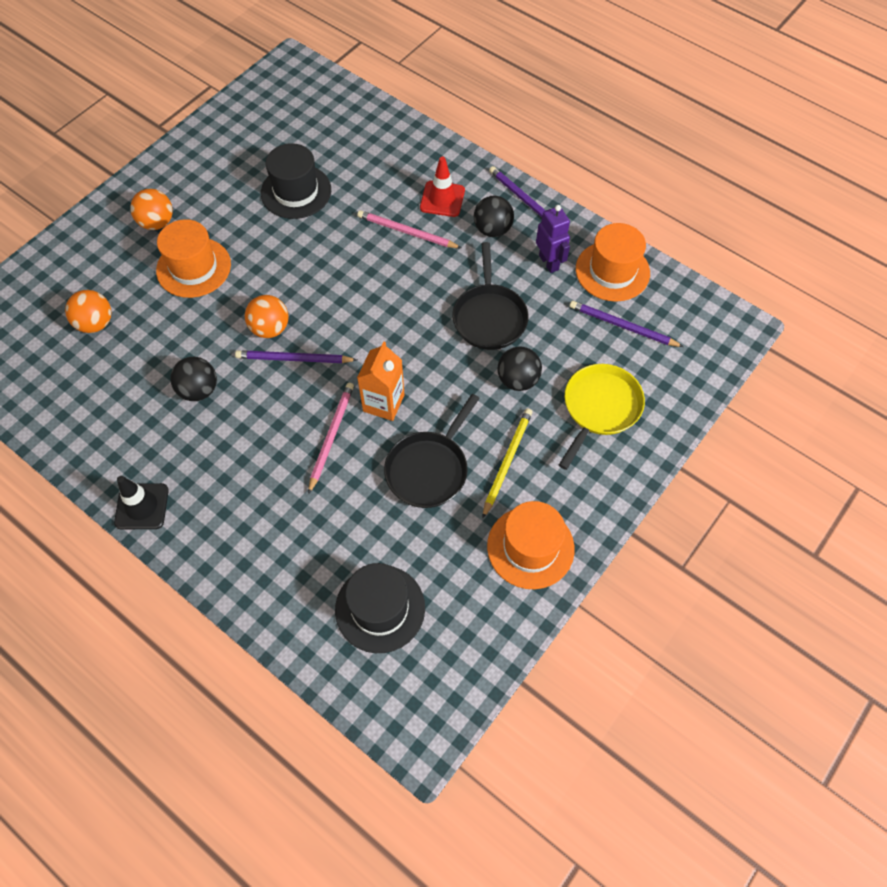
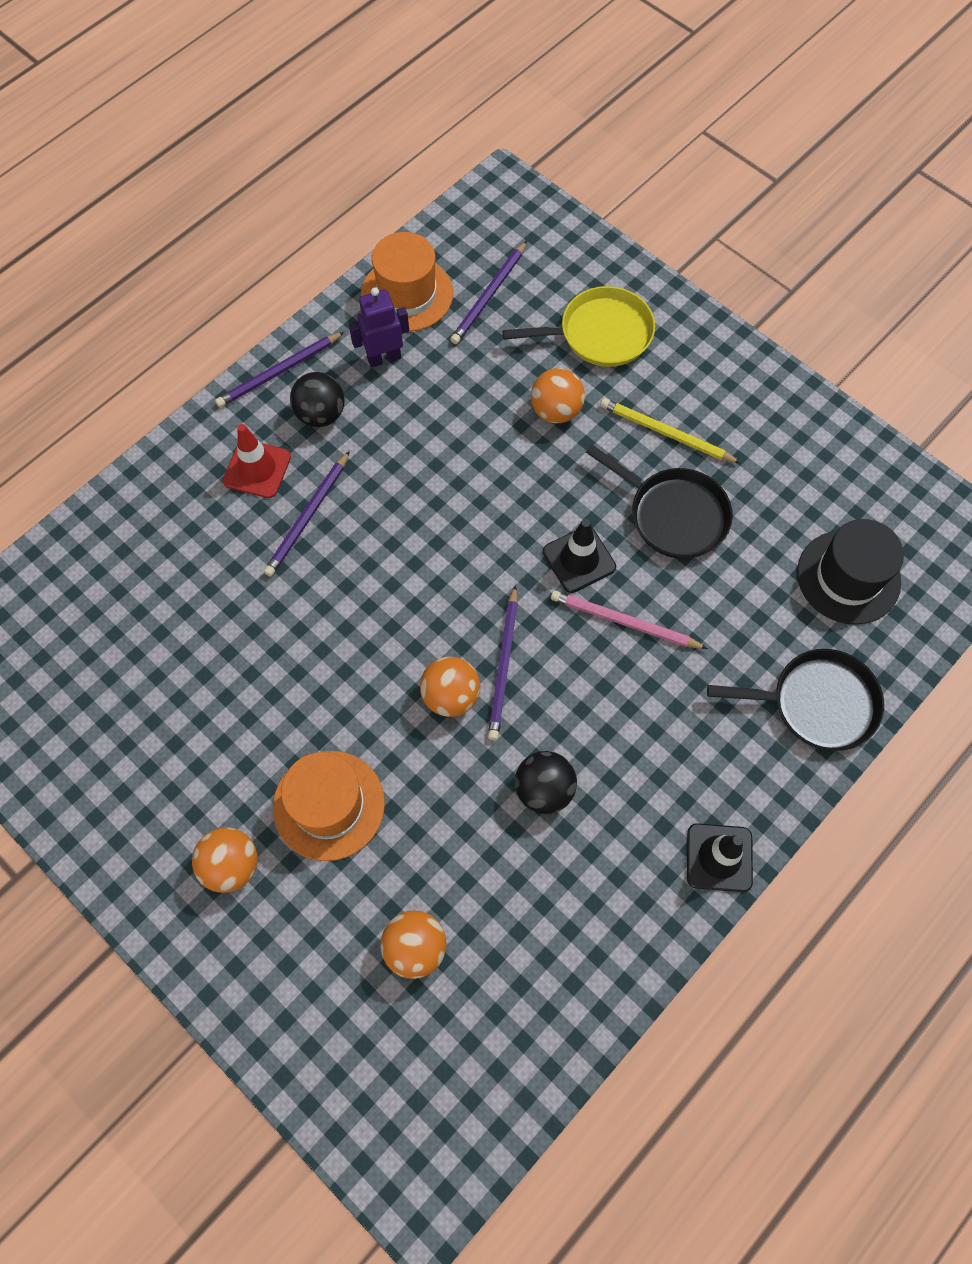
camera: 85 degrees left, 5 degrees up
(296, 191) = (206, 659): black hat -> none
(383, 403) = (579, 559): orange carton -> black traffic cone
(406, 232) = (308, 516): pink pencil -> purple pencil
(489, 317) = (460, 431): black pan -> black pan (817, 703)
(518, 380) = (556, 411): black ball -> orange ball
(530, 547) = (772, 422): orange hat -> none
(599, 408) = (600, 334): yellow pan -> yellow pan turned 135 degrees clockwise

